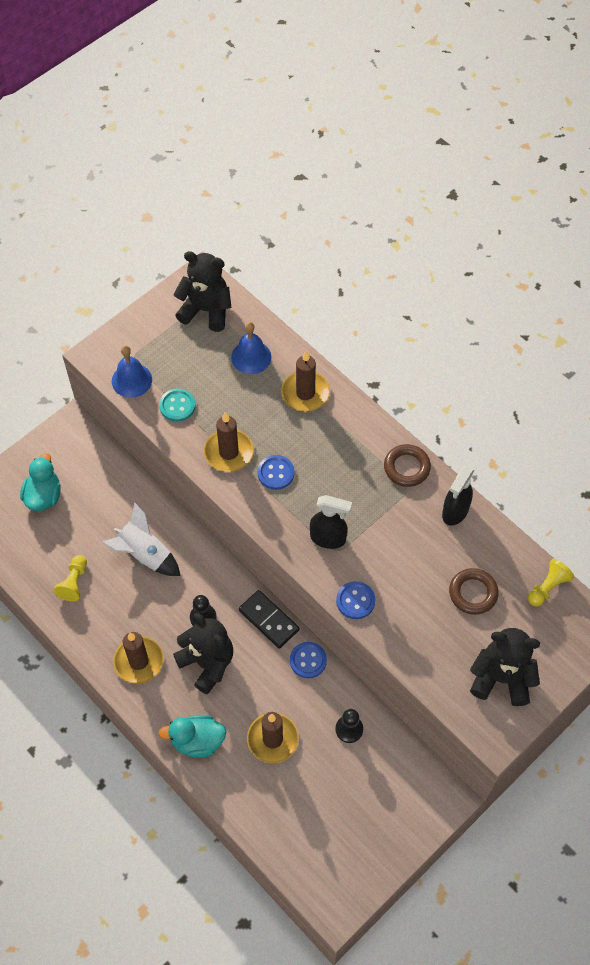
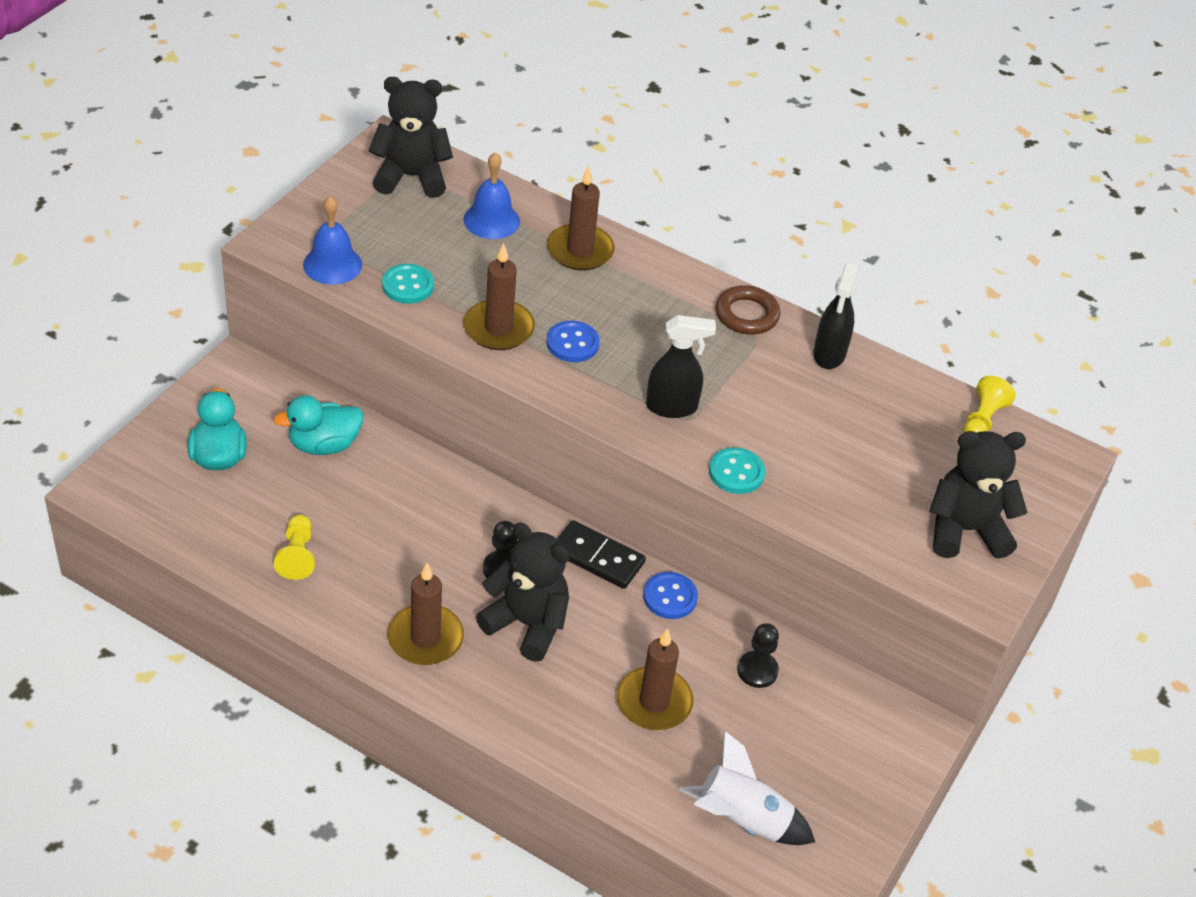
camera: 20 degrees left, 15 degrees down
(145, 554) = (392, 505): white rocket -> white rocket (742, 820)
(197, 741) = (545, 724): turquoise duck -> turquoise duck (324, 445)
(355, 601) = (736, 472): blue button -> turquoise button
(473, 593) = (889, 440): brown ring -> none

